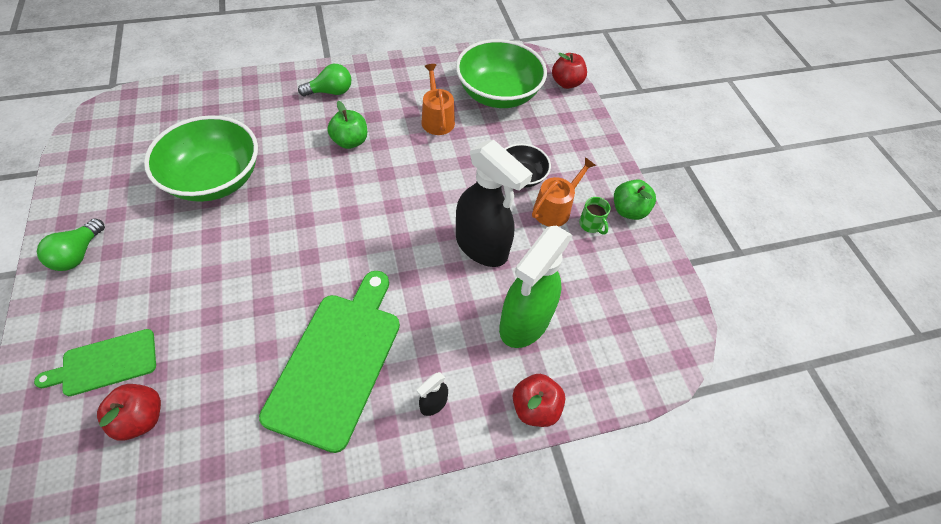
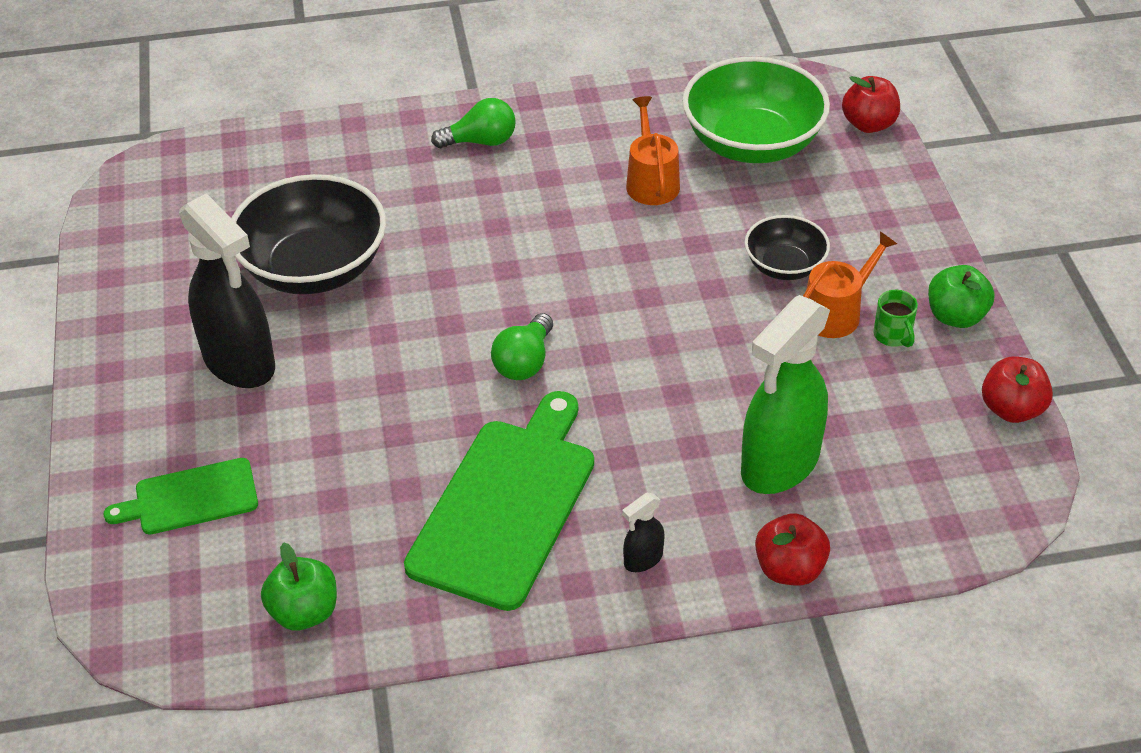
camera: 10 degrees right, 10 degrees down
(78, 254) = (134, 365): green light bulb -> green light bulb (524, 362)
(141, 418) = (246, 562): red apple -> red apple (1011, 409)
(215, 179) = (314, 268): green bowl -> black bowl
(350, 141) = (514, 215): green apple -> green apple (304, 612)
(482, 247) = (719, 364): black spray bottle -> black spray bottle (240, 362)

